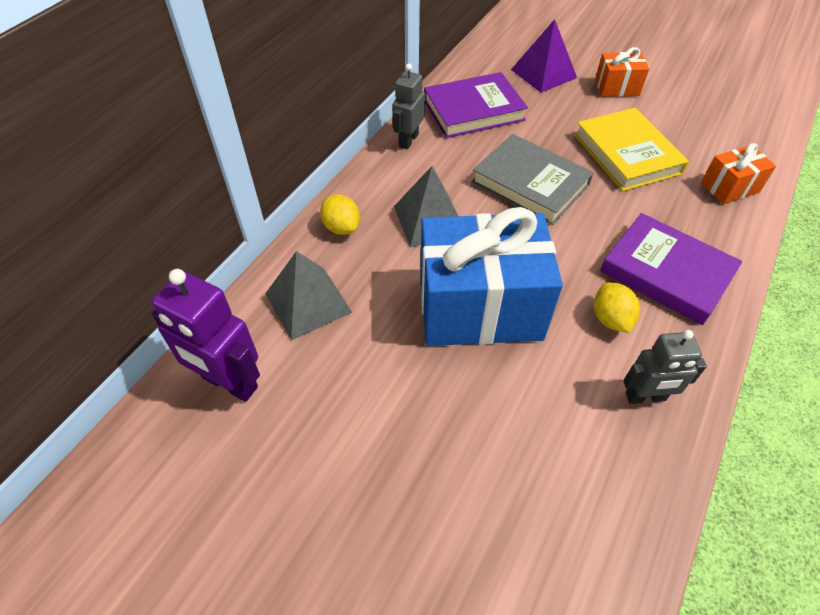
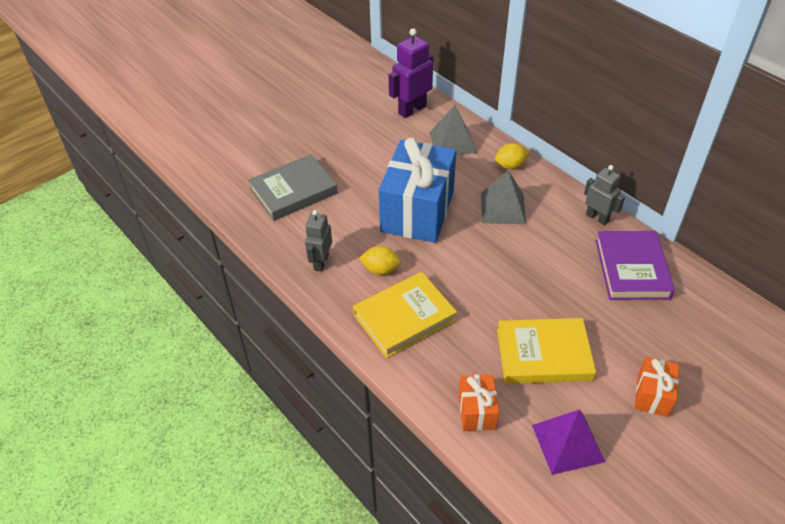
camera: 110 degrees right, 5 degrees down
(530, 183) = (524, 274): grey book -> grey book (293, 191)
(543, 73) = (687, 342): purple pyramid -> purple pyramid (567, 443)
(666, 272) = (404, 317): purple book -> yellow book

